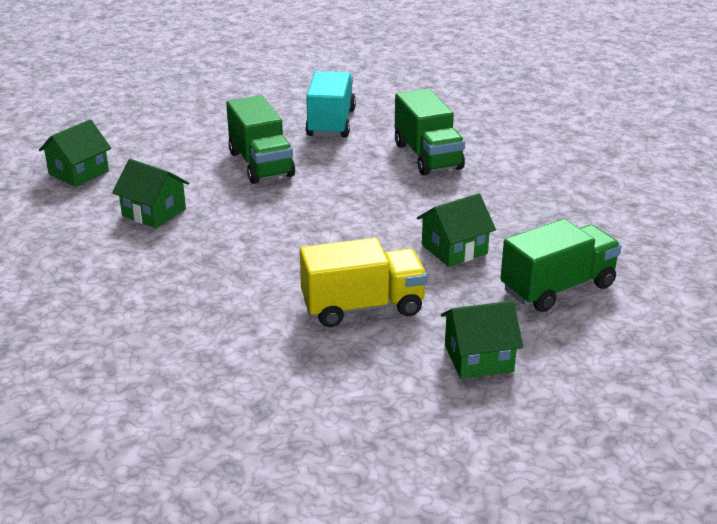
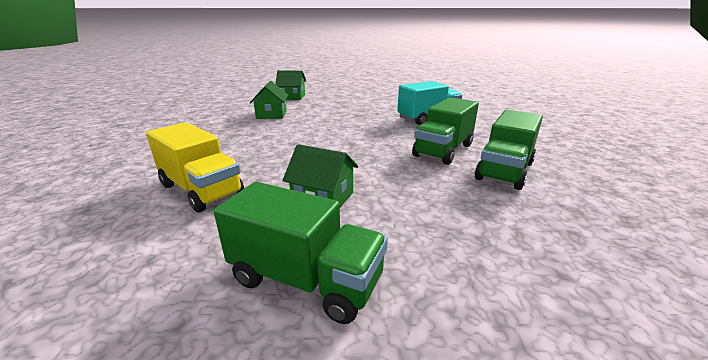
camera: 55 degrees right, 5 degrees down
(261, 164) = (353, 118): green truck -> green truck (504, 171)
(478, 358) = (127, 272): green house -> none

